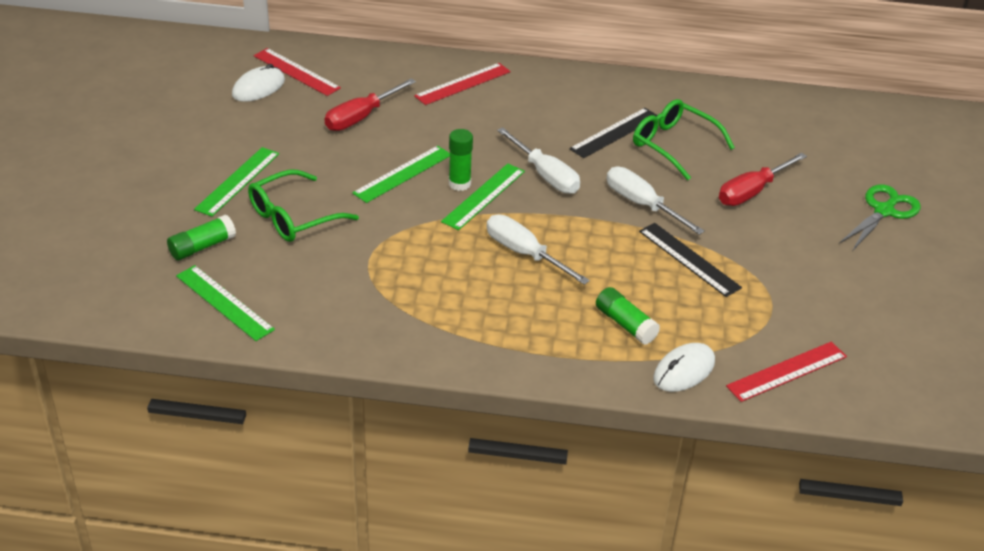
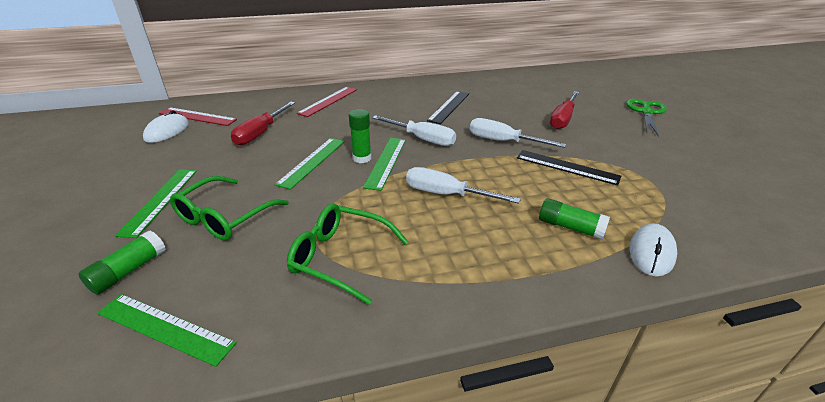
camera: 20 degrees left, 5 degrees down
(673, 145) = (491, 105): green glasses -> green glasses (340, 257)
(786, 371) = (720, 227): red ruler -> none

